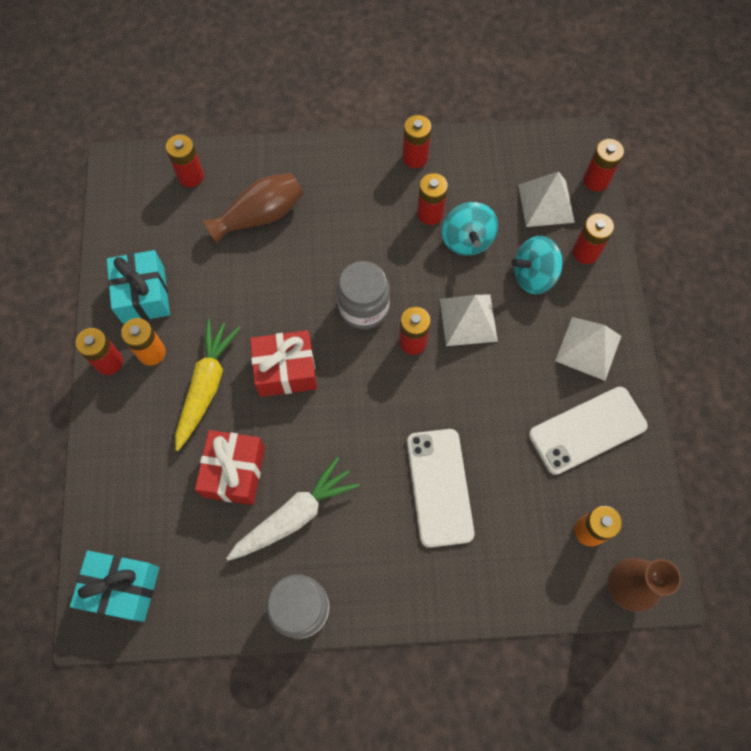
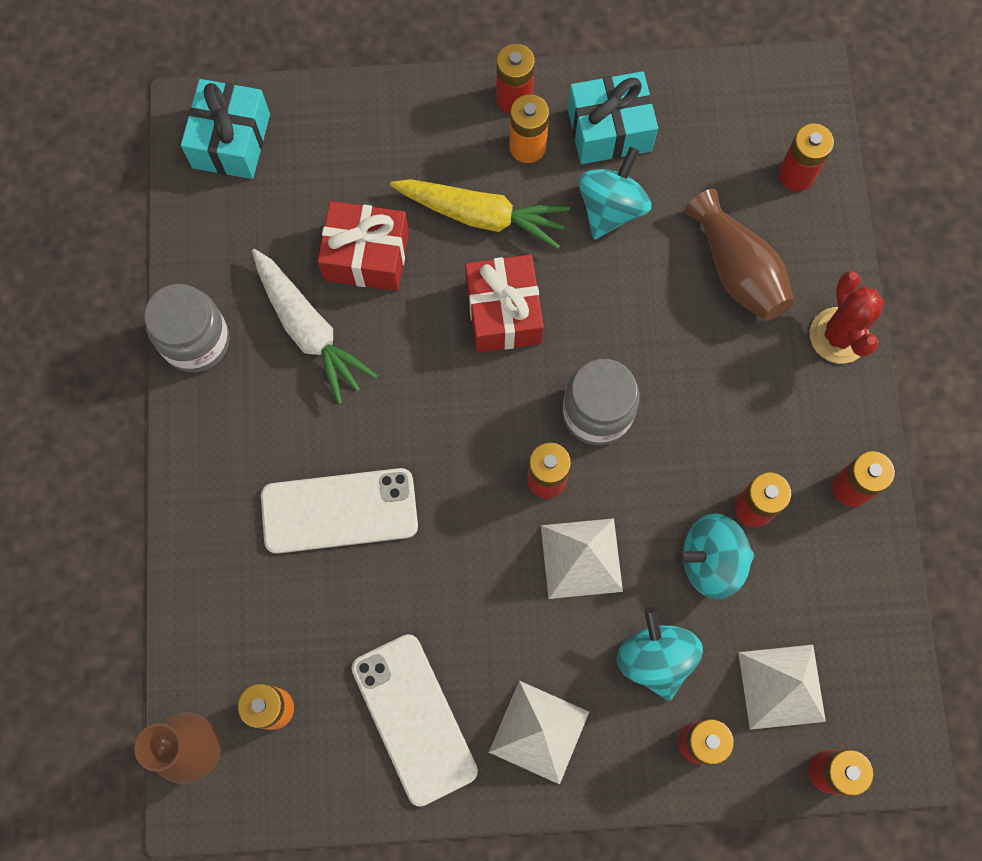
camera: 90 degrees right, 5 degrees up
(207, 295) = (611, 208): none -> turquoise spinning top
(310, 158) = (838, 335): none -> red cactus

